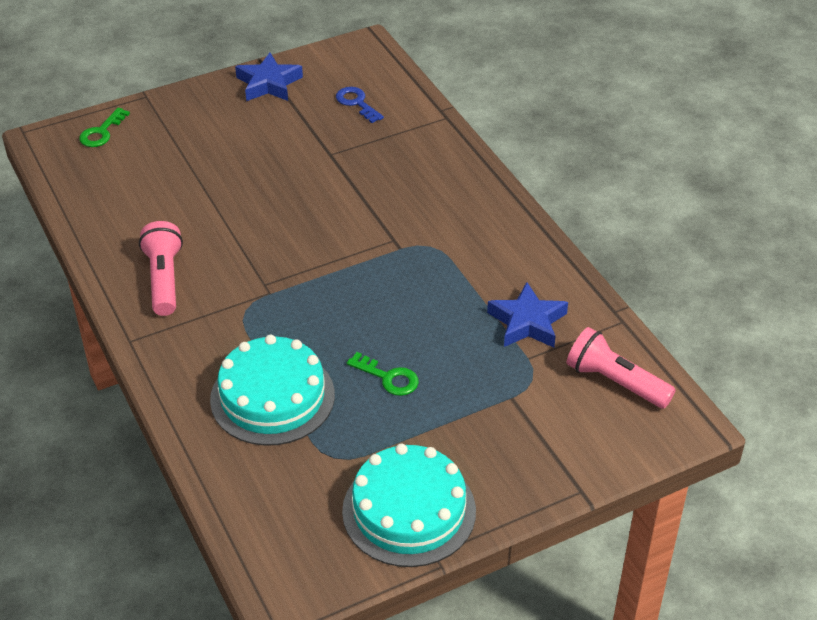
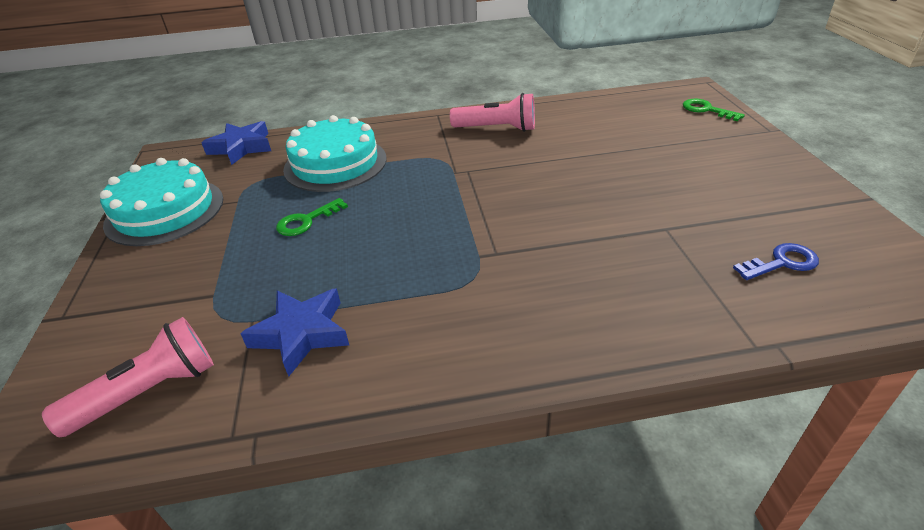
camera: 110 degrees right, 5 degrees down
(269, 83) = (813, 200): blue star -> blue star (241, 147)

